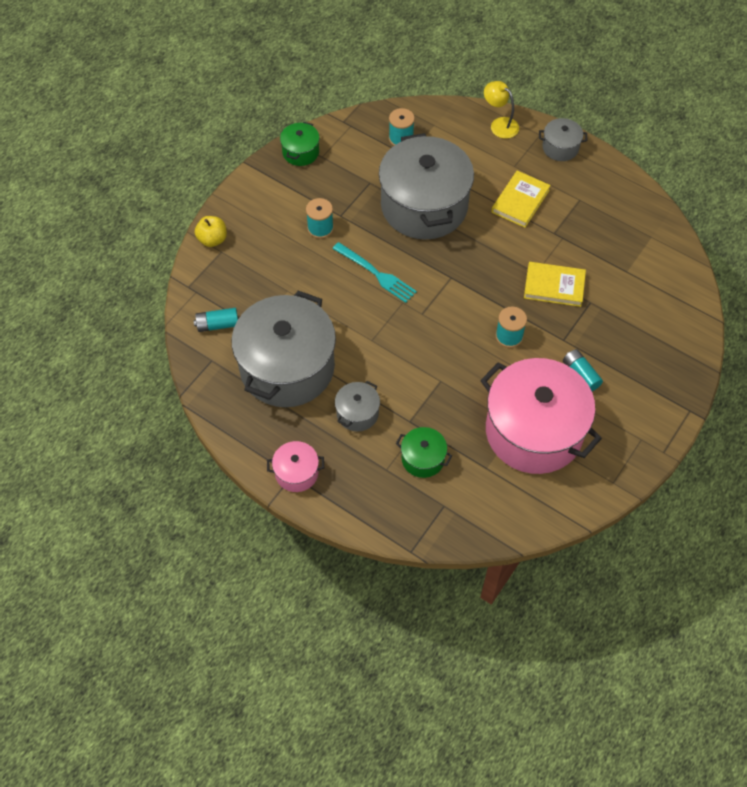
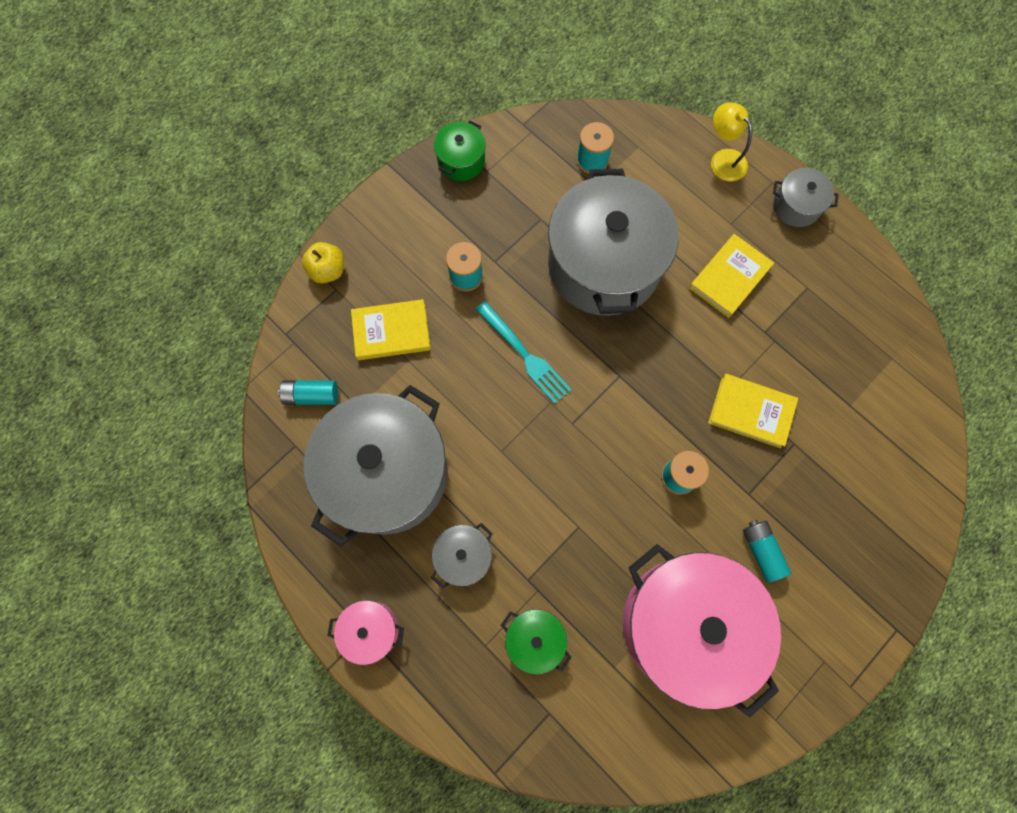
camera: 10 degrees right, 15 degrees up
(270, 273) = (391, 332): none -> yellow book

